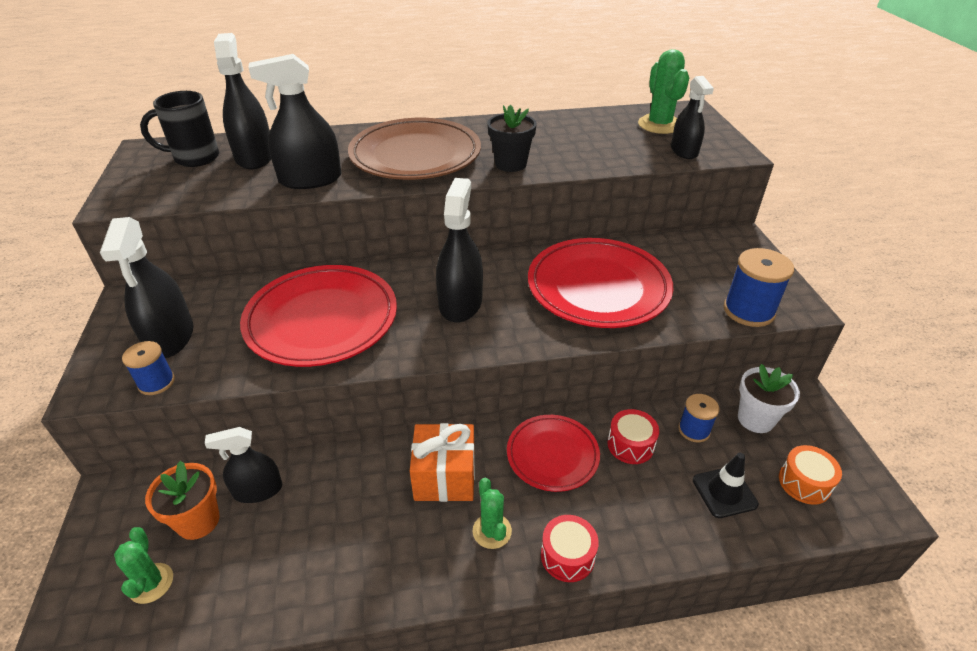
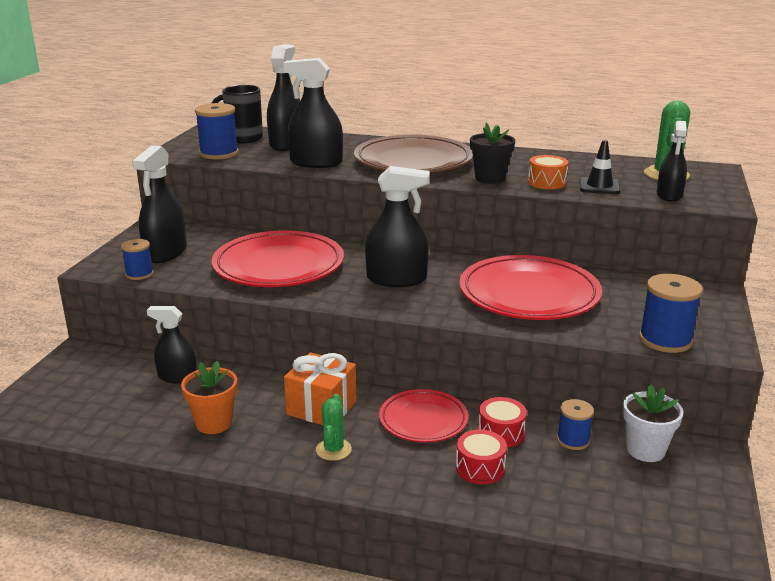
camera: 25 degrees right, 15 degrees down
(151, 583) = (75, 404): green cactus -> none
(181, 189) = (219, 153): none -> blue spool
(198, 521) = (126, 381): orange flower pot -> orange flower pot (214, 423)
(460, 303) = (396, 279): black spray bottle -> black spray bottle turned 60 degrees clockwise
(567, 556) = (384, 482): red drum -> red drum (480, 468)
(724, 492) = (564, 488): black traffic cone -> black traffic cone (599, 186)
(804, 483) = (655, 505): orange drum -> orange drum (547, 182)

